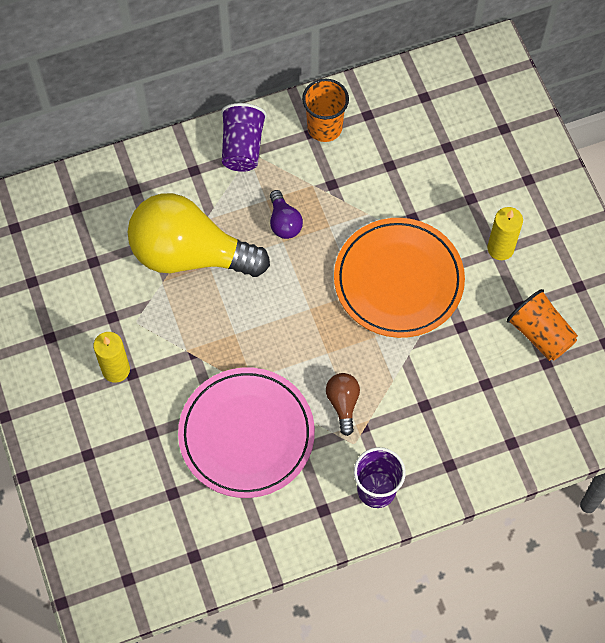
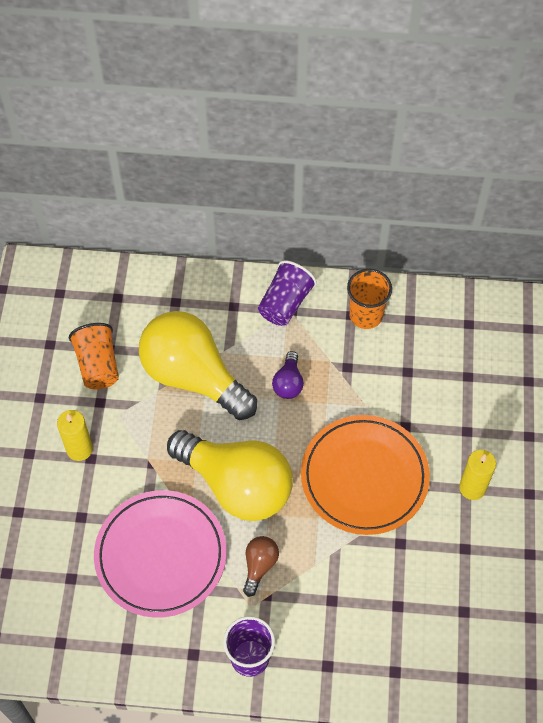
camera: 25 degrees right, 5 degrees down
(284, 339) = (236, 485): none -> yellow light bulb
(540, 334) = (471, 582): orange cup -> orange cup (98, 365)

